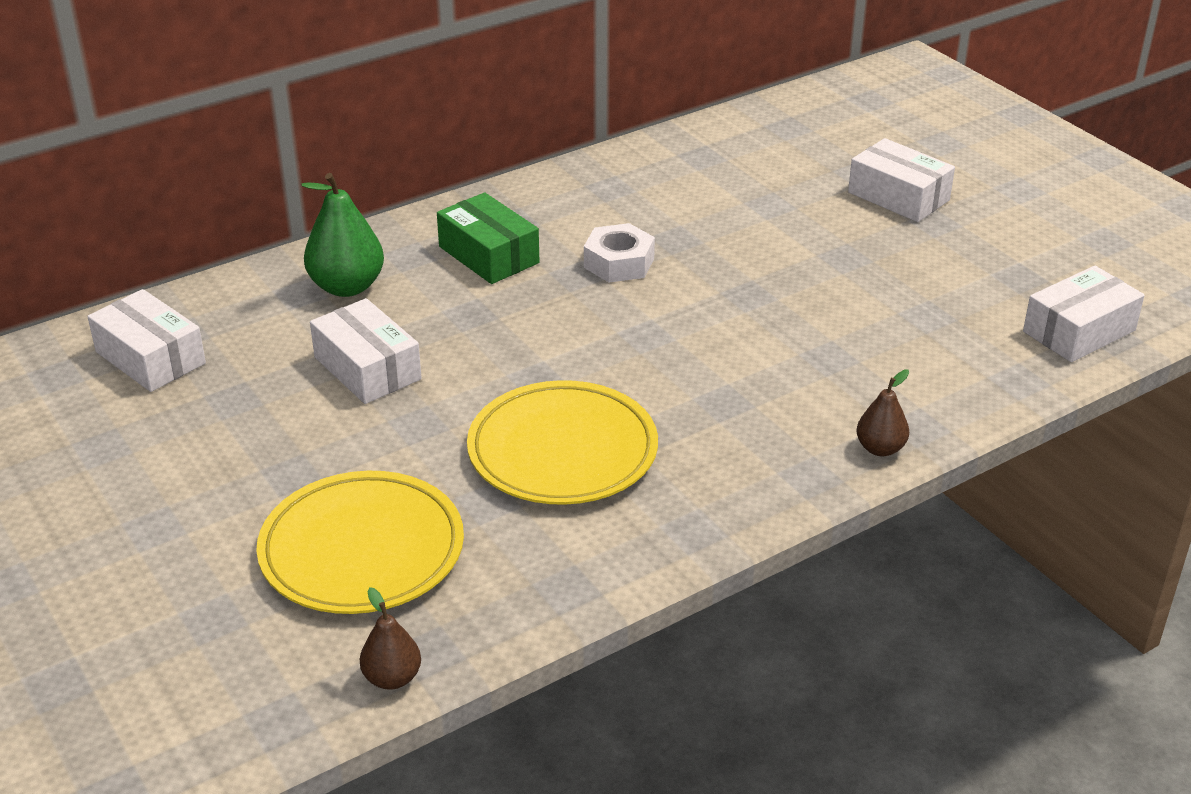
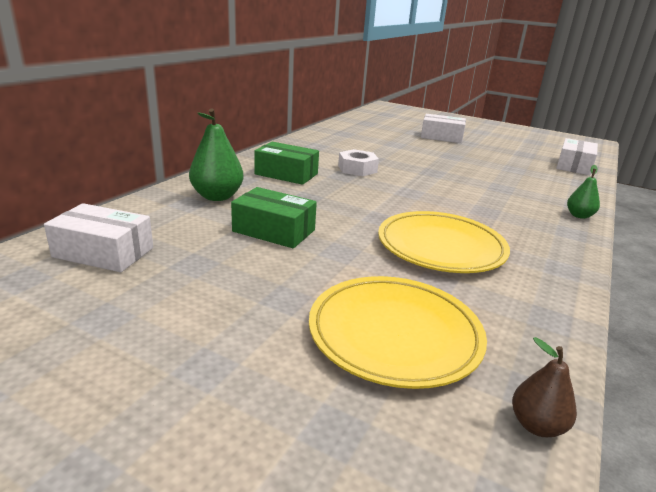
camera: 30 degrees left, 10 degrees down
(367, 368) = (274, 231): white box -> green box
(880, 448) = (579, 216): brown pear -> green pear

